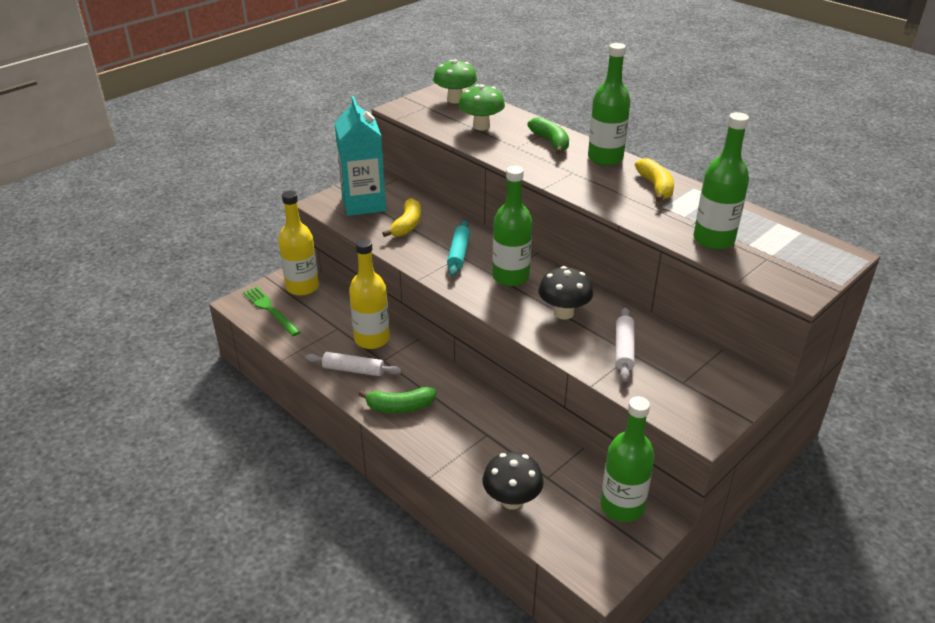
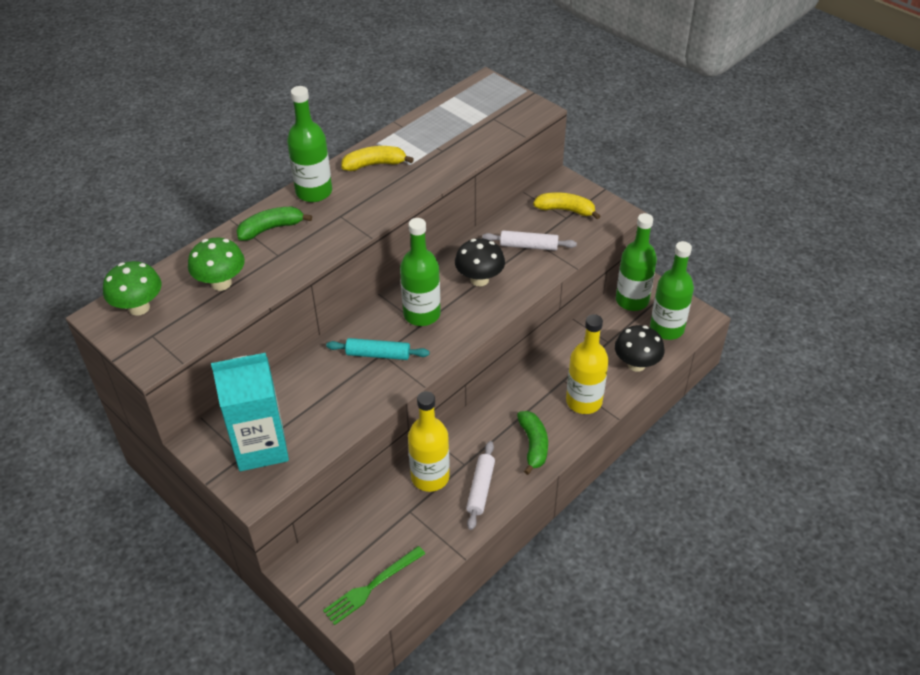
camera: 90 degrees left, 10 degrees up
(302, 287) = (327, 558): yellow bottle -> yellow bottle (584, 401)
(407, 225) = (315, 401): yellow banana -> yellow banana (565, 210)
(713, 240) = (466, 142): green bottle -> green bottle (666, 328)

